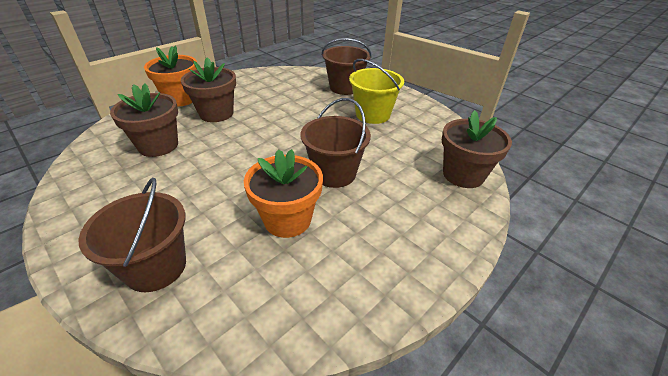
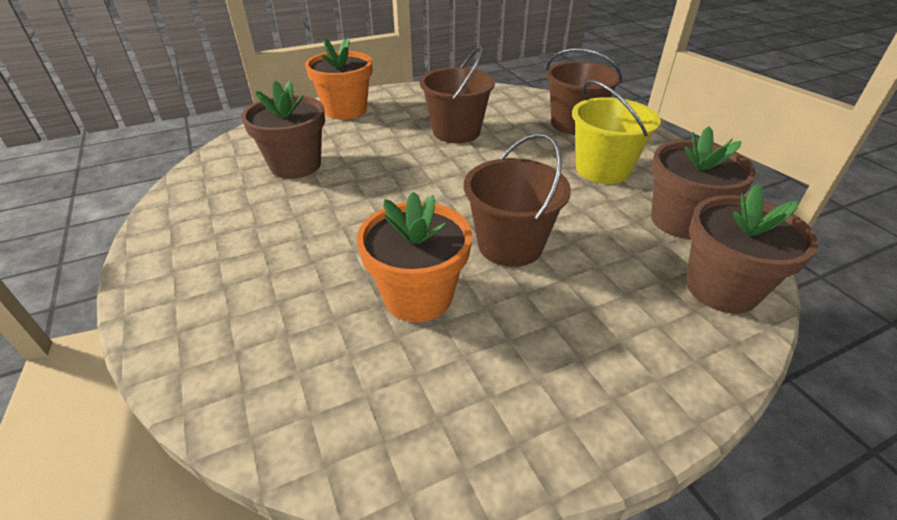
camera: 20 degrees right, 0 degrees up
(156, 267) = (231, 318): brown bucket -> brown bucket (456, 132)
(216, 113) = (382, 135): brown flower pot -> brown flower pot (680, 221)

